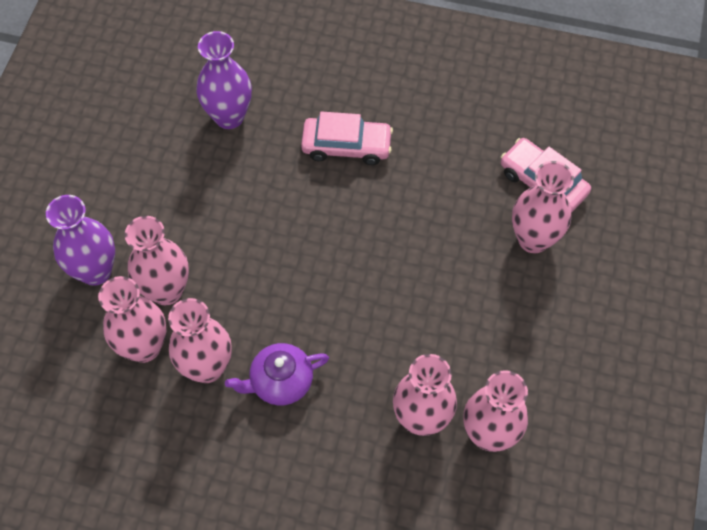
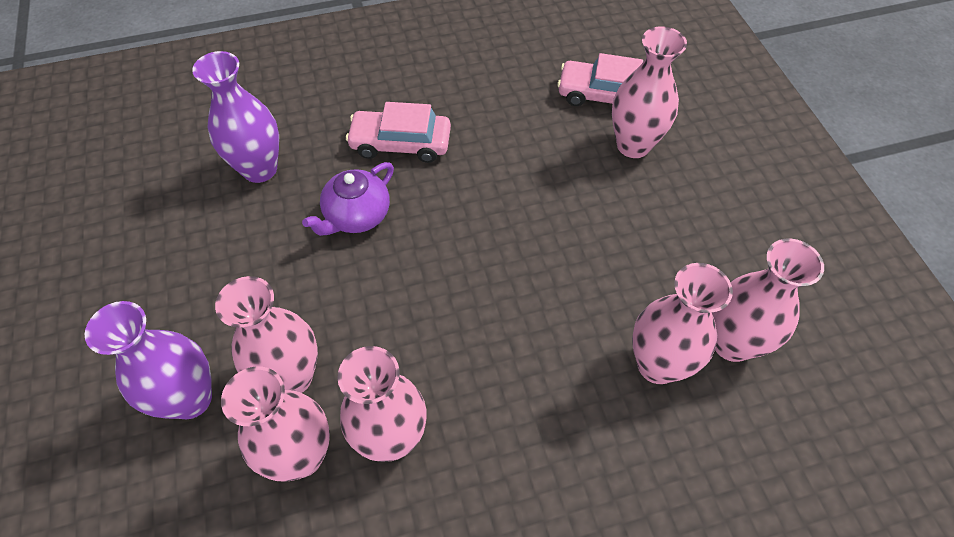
camera: 30 degrees left, 5 degrees down
(280, 382) = (485, 408): purple teapot -> purple teapot (356, 216)
(346, 146) = (400, 143): pink car -> pink car turned 150 degrees counterclockwise

